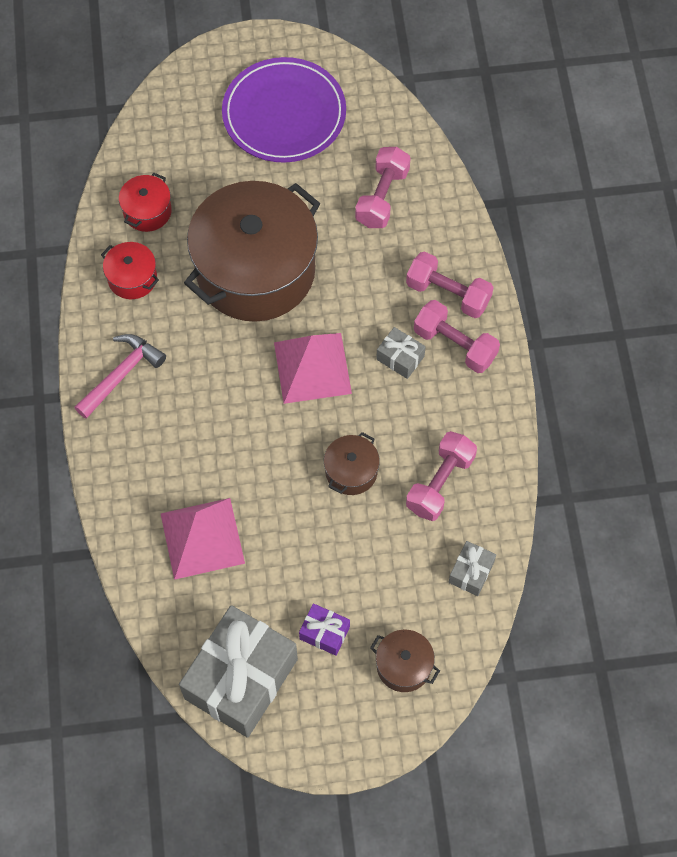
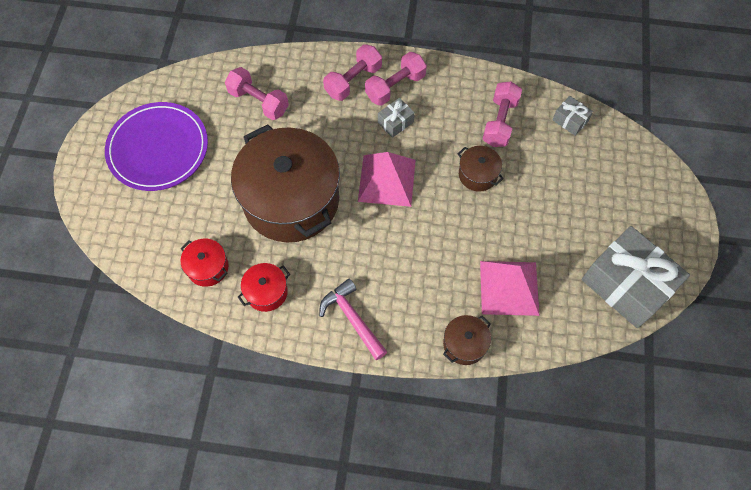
camera: 75 degrees left, 0 degrees up
(324, 633) = (599, 221): purple gift -> none
(404, 666) = (631, 177): brown pot -> brown pot (464, 344)
(440, 483) = (500, 122): pink dumbbell -> pink dumbbell turned 60 degrees clockwise

